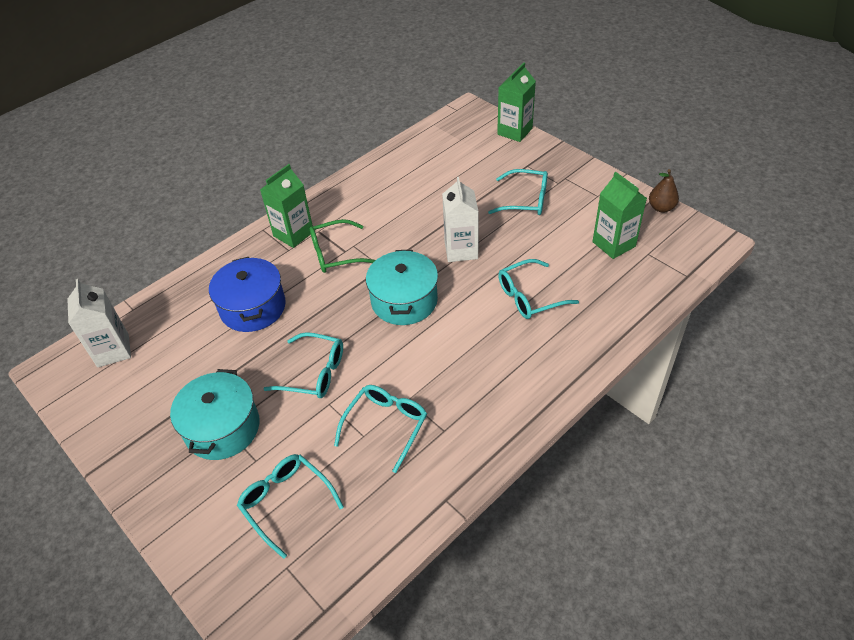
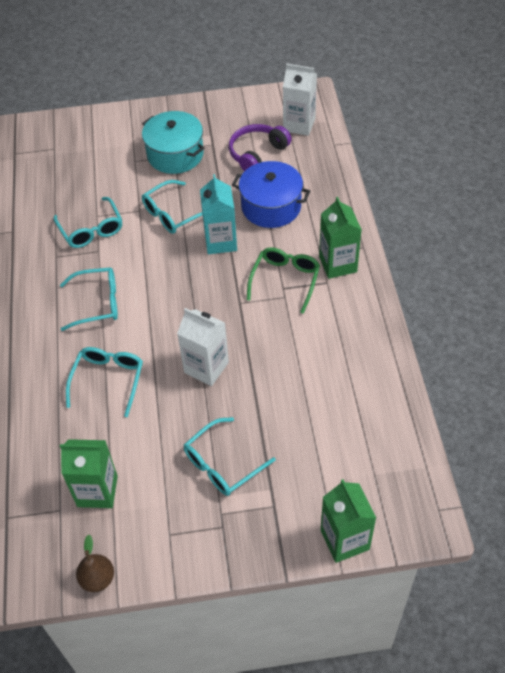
camera: 125 degrees right, 5 degrees up
(180, 359) = (257, 154): none -> purple headphones
(286, 502) = (91, 163): turquoise glasses -> turquoise glasses (97, 303)
(323, 316) = (220, 241): none -> turquoise carton
(404, 301) = (188, 296): turquoise pot -> none

